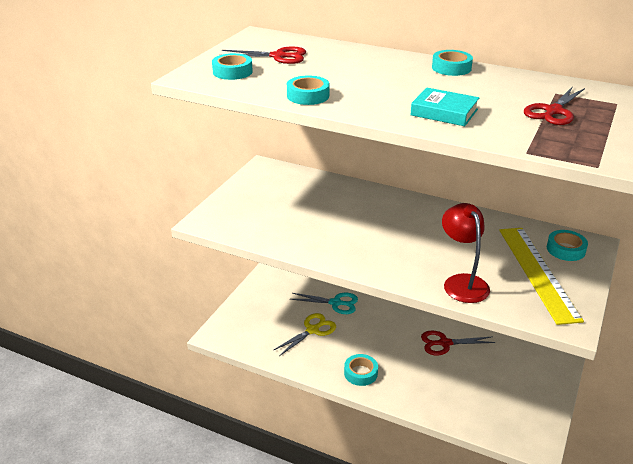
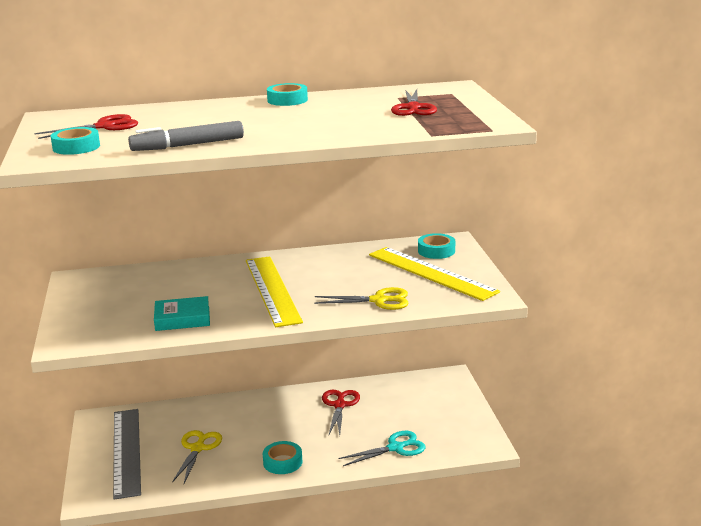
camera: 35 degrees left, 10 degrees down
(266, 309) = (126, 451): none -> grey ruler
(308, 96) = (188, 145): turquoise tape -> grey marker
(335, 303) = (200, 416): turquoise scissors -> turquoise scissors (396, 448)
(387, 234) = (272, 290): none -> yellow ruler
(444, 112) = (329, 128): turquoise book -> turquoise book (182, 319)
(444, 343) = (340, 405): red scissors -> red scissors turned 135 degrees clockwise
(462, 282) = (379, 300): red lamp -> yellow scissors

